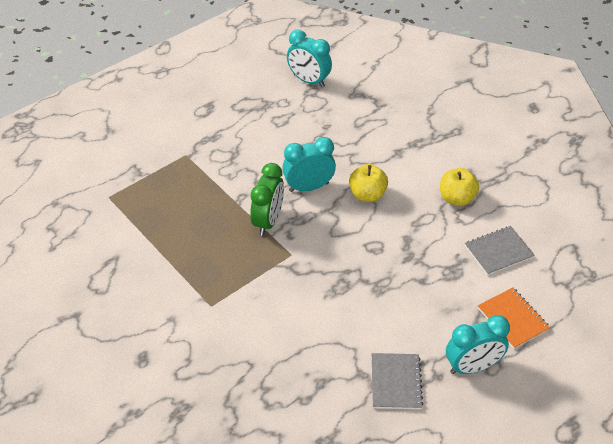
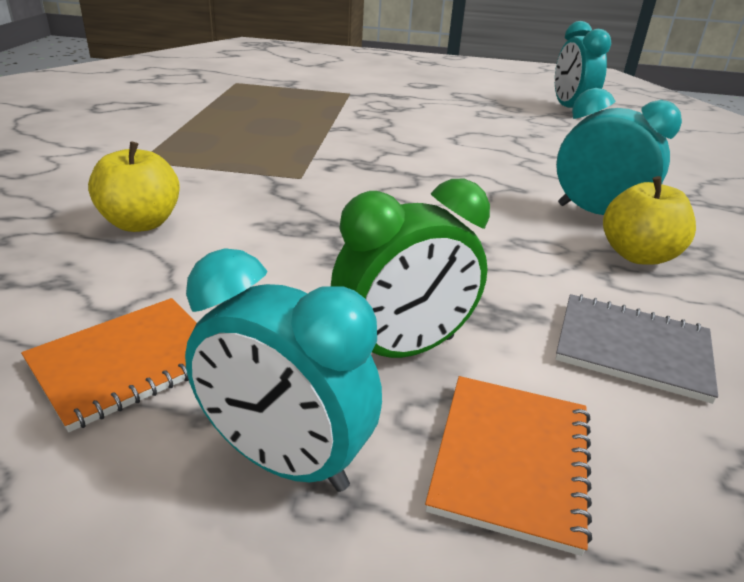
camera: 45 degrees right, 15 degrees down
(268, 221) = (331, 149): green clock -> green clock (402, 350)
(309, 187) = (428, 153): turquoise clock -> turquoise clock (596, 214)
(367, 195) = (492, 189): yellow apple -> yellow apple (141, 223)
(396, 382) = (128, 363): grey notebook -> orange notebook

